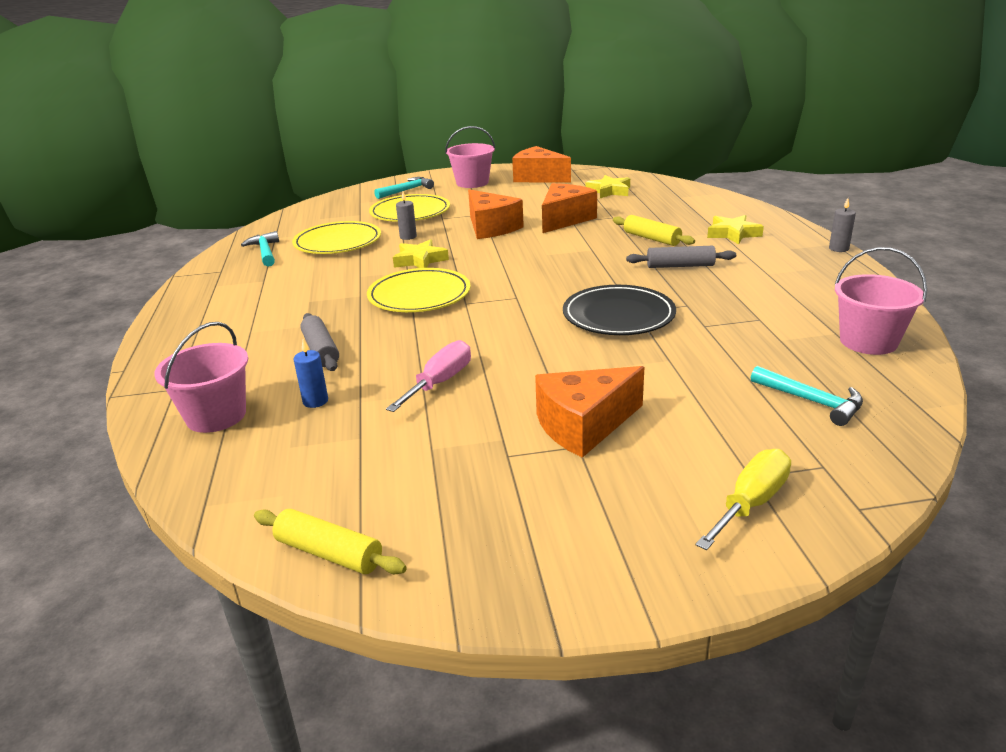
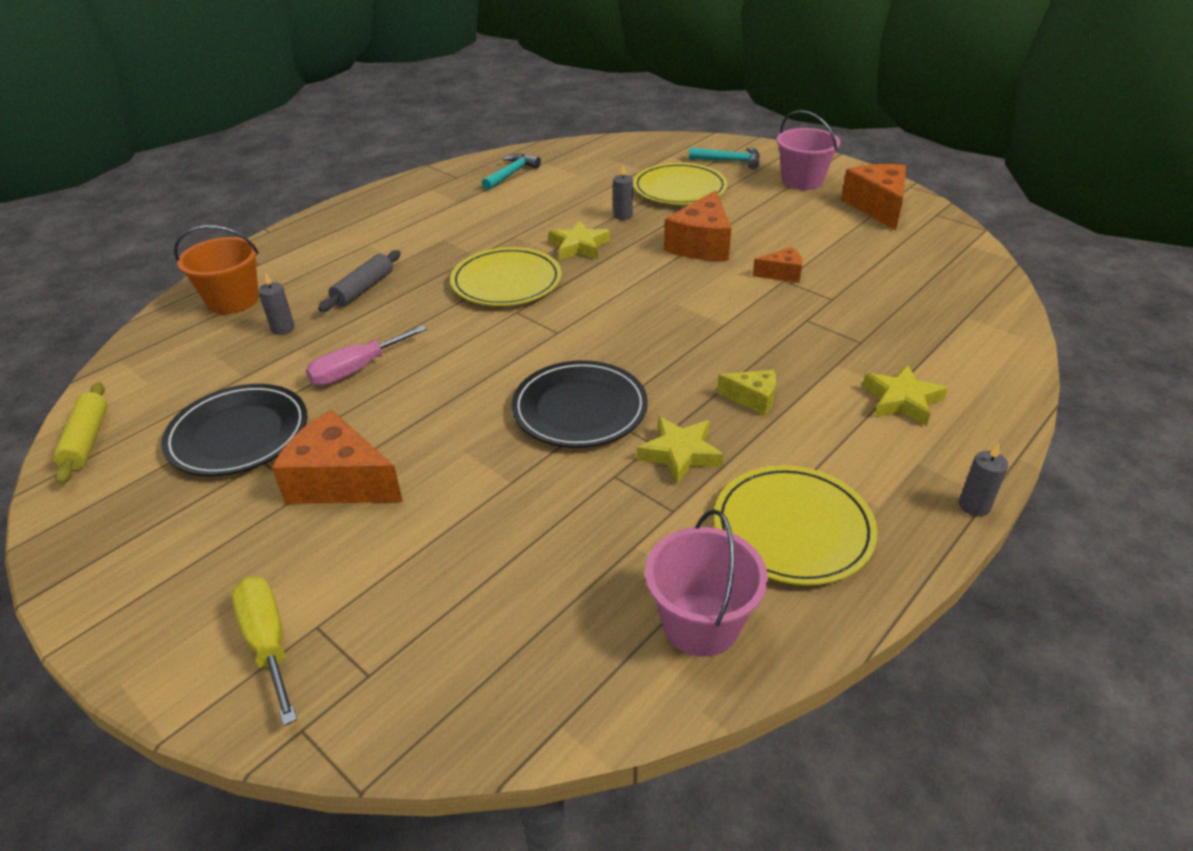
camera: 50 degrees right, 10 degrees up
(216, 416) = (233, 300): pink bucket -> orange bucket
(315, 401) = (283, 329): blue candle -> grey candle
(338, 242) = (568, 192): yellow plate -> yellow plate (793, 529)
(440, 382) = (357, 370): pink screwdriver -> pink screwdriver turned 150 degrees clockwise
(450, 459) = (238, 434): none -> black plate
(564, 219) = (781, 274): orange cheese -> orange cheese, size x0.54
(609, 191) = (907, 264): yellow star -> yellow star (680, 454)
(651, 238) = (805, 349): yellow rolling pin -> none
(680, 266) = (752, 399): grey rolling pin -> yellow cheese
(751, 503) = (268, 643): yellow screwdriver -> yellow screwdriver turned 120 degrees counterclockwise
(811, 401) = (502, 621): turquoise hammer -> none

